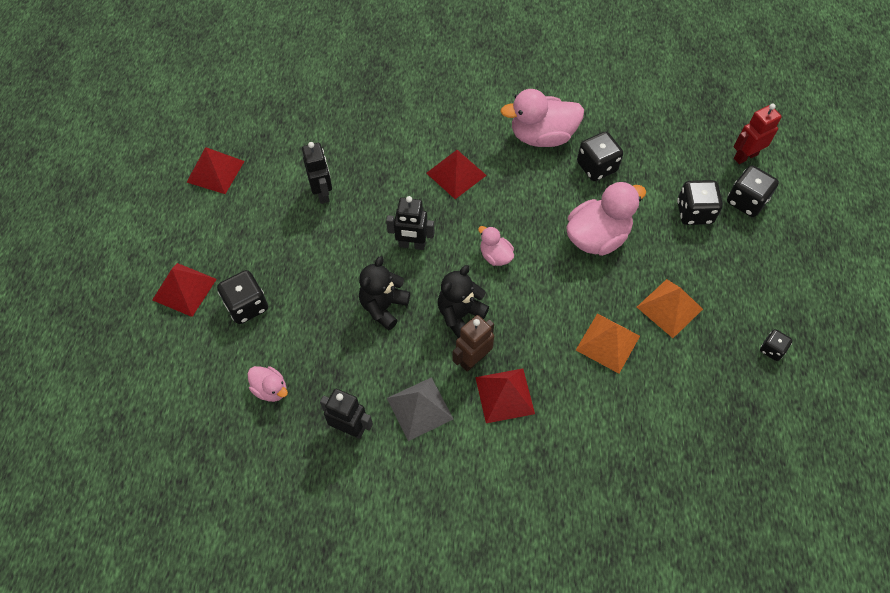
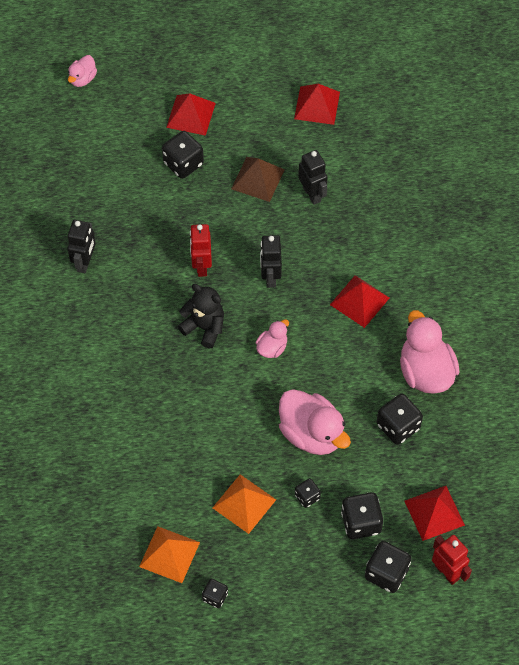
camera: 80 degrees right, 0 degrees up
(270, 389) = (110, 199): pink duck -> pink duck (82, 79)
(289, 238) = (258, 179): none -> brown pyramid
(322, 193) = (312, 194): black robot -> black robot turned 90 degrees counterclockwise
(383, 306) = (201, 266): black teddy bear -> red robot
(420, 408) = (110, 310): grey pyramid -> none
(473, 359) = (162, 344): brown robot -> none
(504, 395) = (132, 373): red pyramid -> red pyramid (434, 513)
(607, 342) = (197, 452): orange pyramid -> orange pyramid (169, 554)
(665, 252) = (307, 497): none -> black dice

